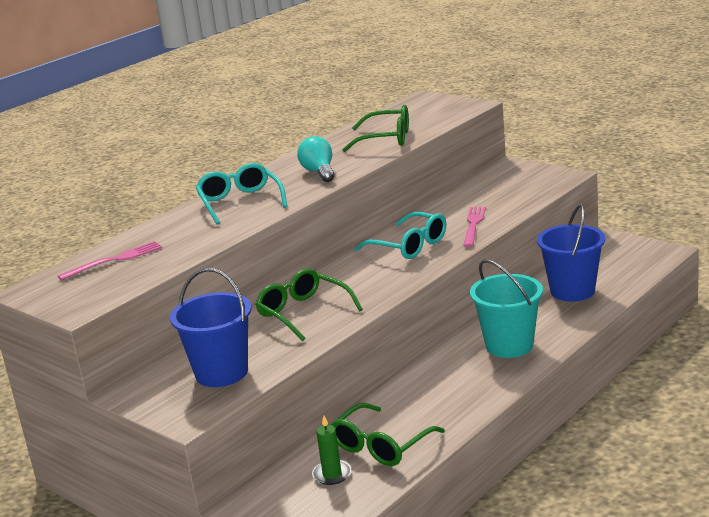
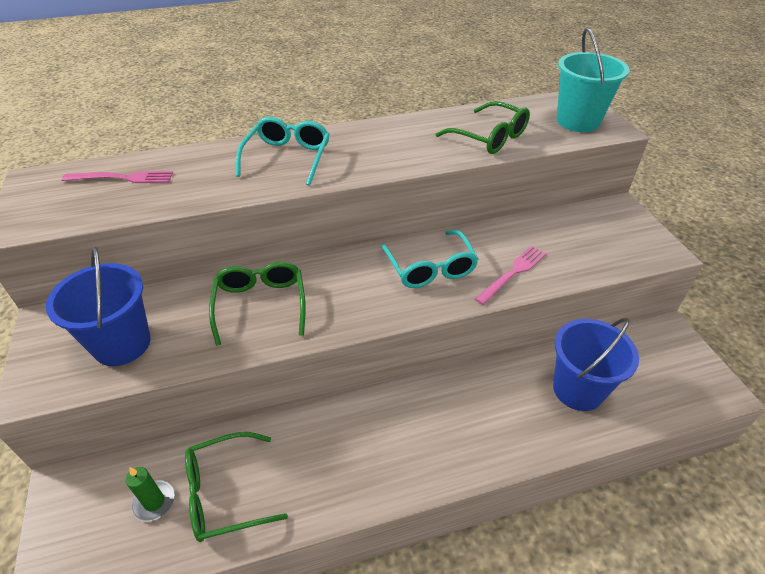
camera: 30 degrees right, 20 degrees up
(319, 172) = (388, 153): turquoise light bulb -> none
(509, 345) = (453, 430): turquoise bucket -> turquoise bucket (578, 121)

